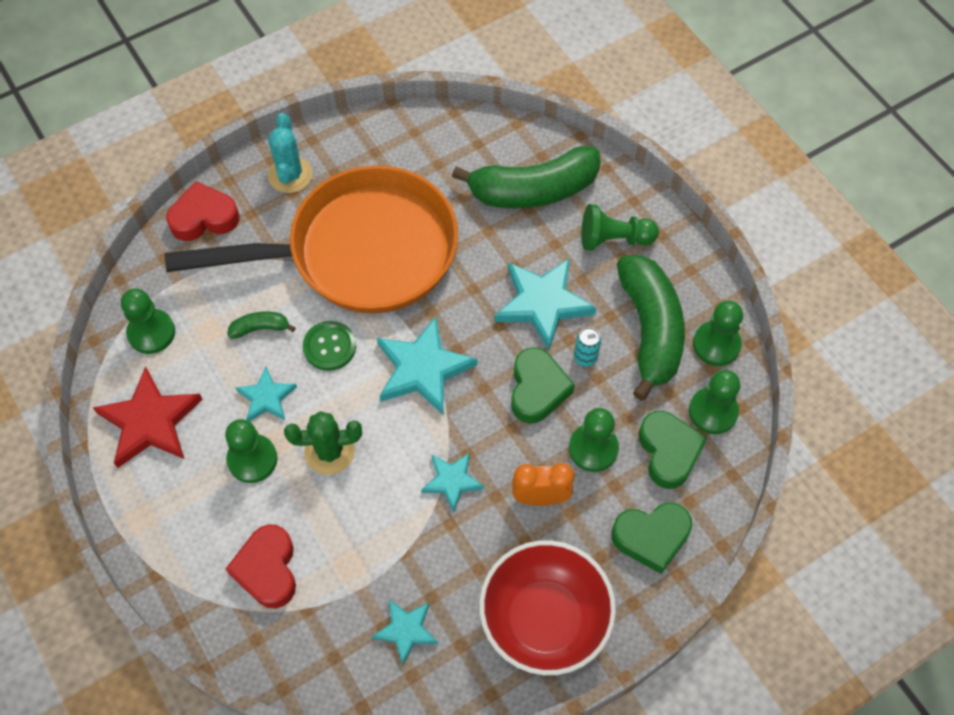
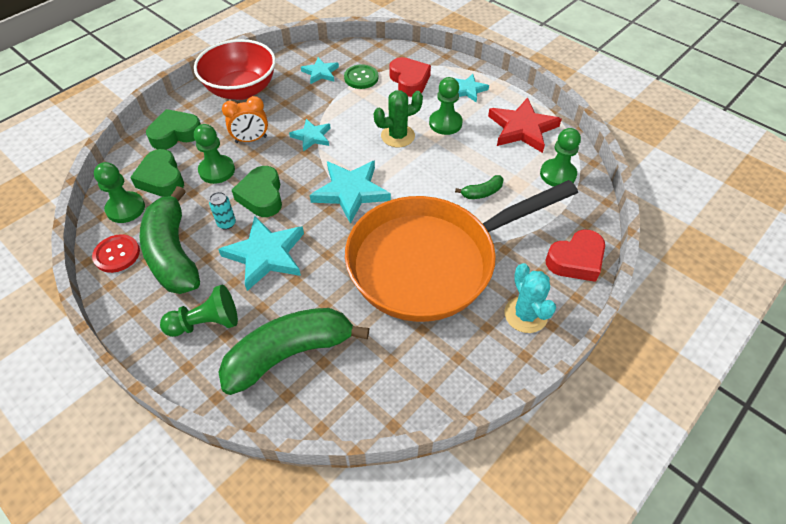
camera: 165 degrees right, 10 degrees down
(266, 397) = (454, 155): turquoise star -> turquoise star (468, 90)
(329, 346) = (425, 192): green button -> green button (361, 78)
(716, 344) = (117, 254): green pawn -> red button

